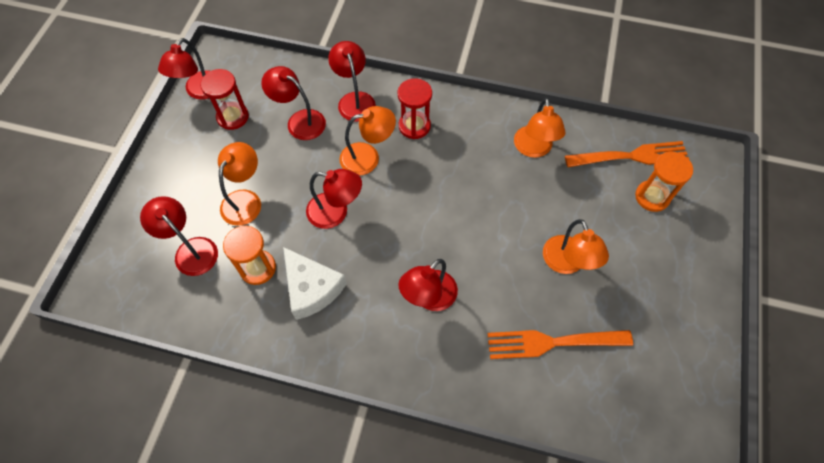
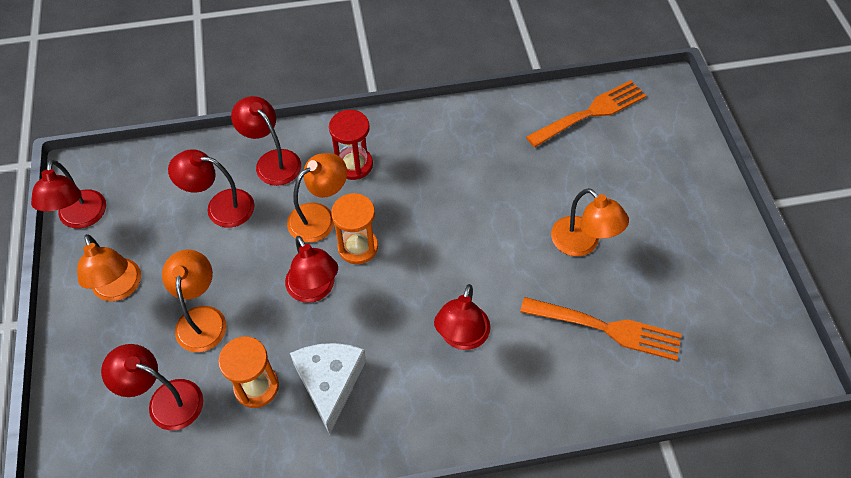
camera: 25 degrees left, 5 degrees down
(232, 117) = (137, 232): red hourglass -> none
(311, 288) = (330, 382): white cheese -> white cheese turned 120 degrees counterclockwise
(336, 212) = (314, 290): red lamp -> red lamp turned 75 degrees clockwise
(533, 149) = (491, 142): orange lamp -> orange lamp (119, 289)
(552, 342) = (607, 328): orange fork -> orange fork turned 135 degrees counterclockwise
(652, 197) = (630, 145): orange hourglass -> orange hourglass (358, 247)

